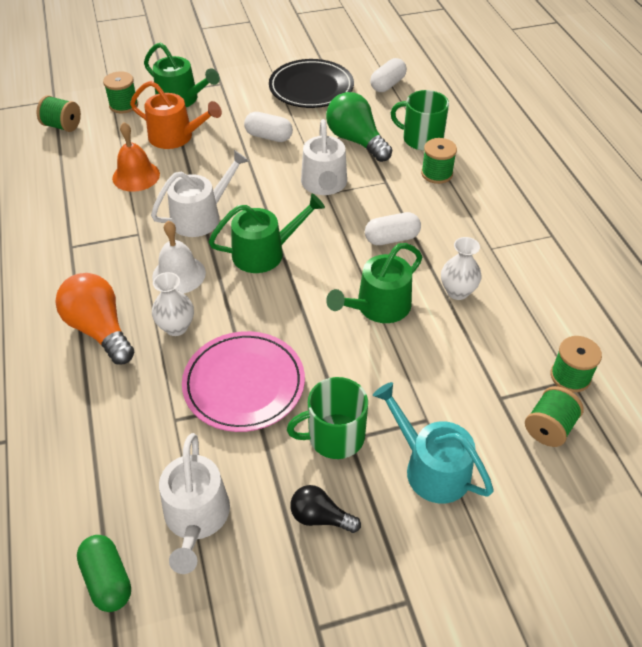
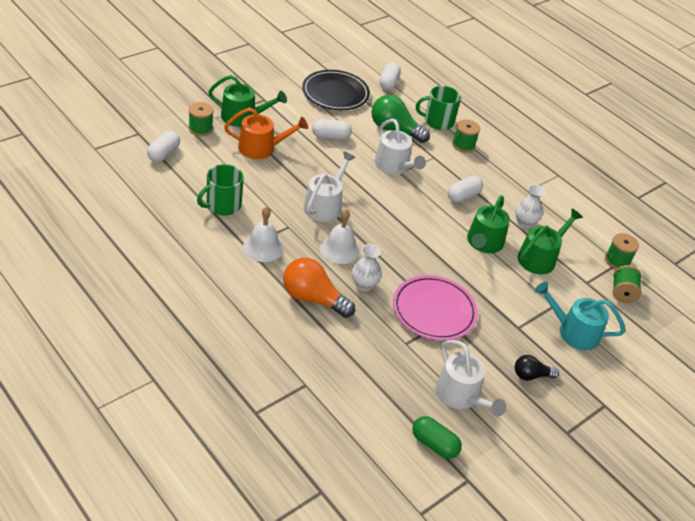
camera: 30 degrees left, 5 degrees down
(62, 126) = (163, 154): green spool -> white capsule
(89, 252) = (263, 247): none -> white bell
(136, 176) = (254, 184): orange bell -> none
(264, 253) = (387, 222): green watering can -> green watering can (540, 258)
(334, 436) = (509, 328): green mug -> green mug (222, 205)

